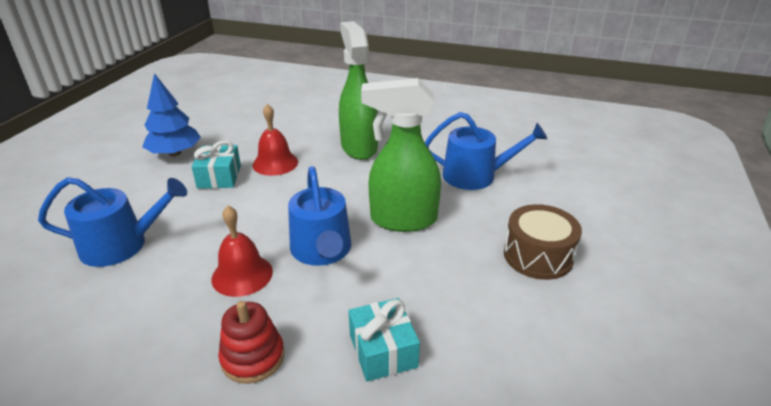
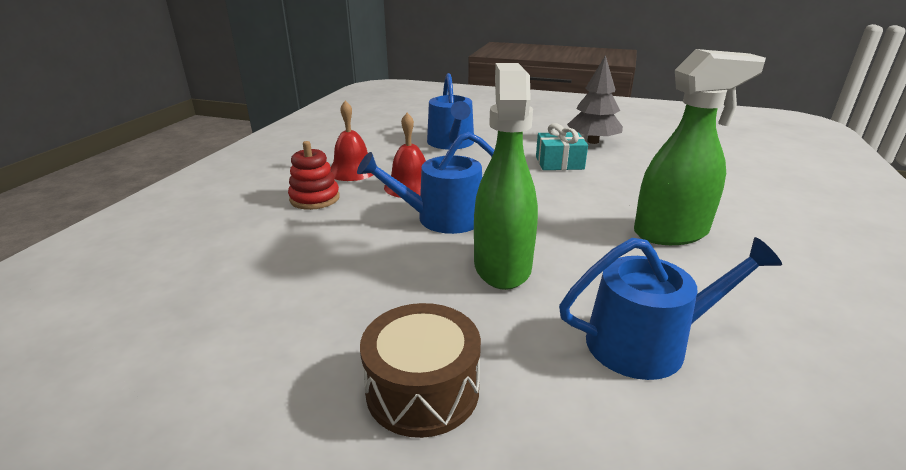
camera: 90 degrees right, 5 degrees down
(175, 153) = (593, 141): blue tree -> grey tree
(275, 163) = (599, 185): red bell -> red bell (352, 170)
(383, 350) = (294, 253): turquoise gift -> none
(476, 176) = (647, 342): blue watering can -> blue watering can turned 105 degrees counterclockwise

